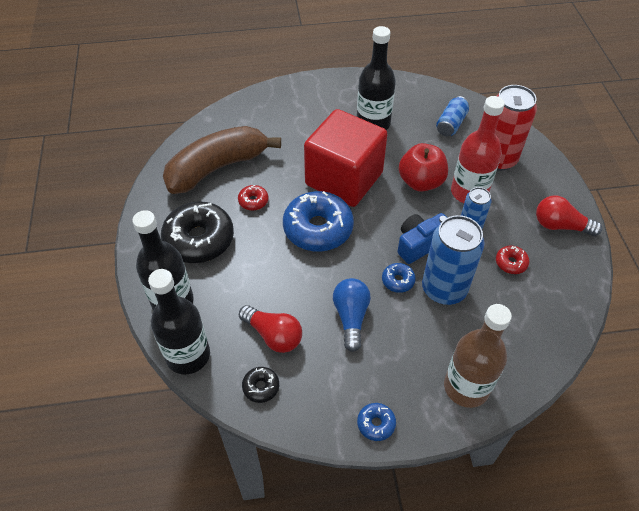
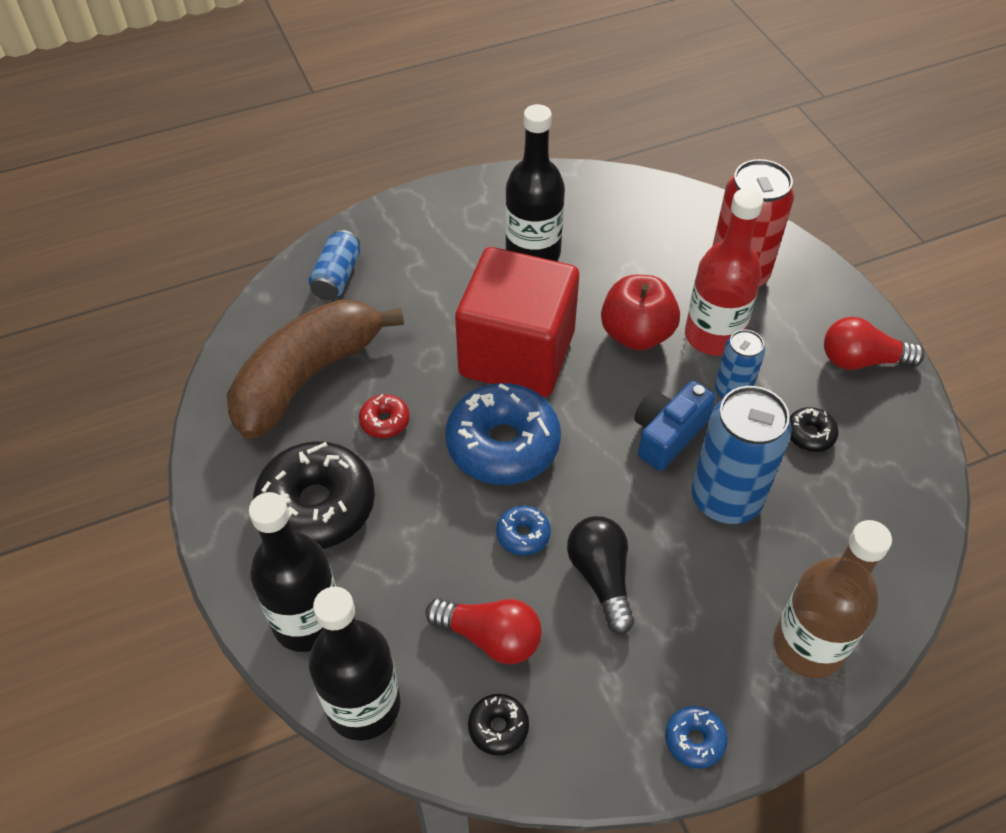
camera: 15 degrees left, 0 degrees up
(351, 317) = (601, 577): blue light bulb -> black light bulb
(398, 281) = (653, 501): blue donut -> blue donut (523, 535)
(451, 124) = (652, 231): blue can -> blue can (337, 277)
(511, 263) = (810, 434): red donut -> black donut

